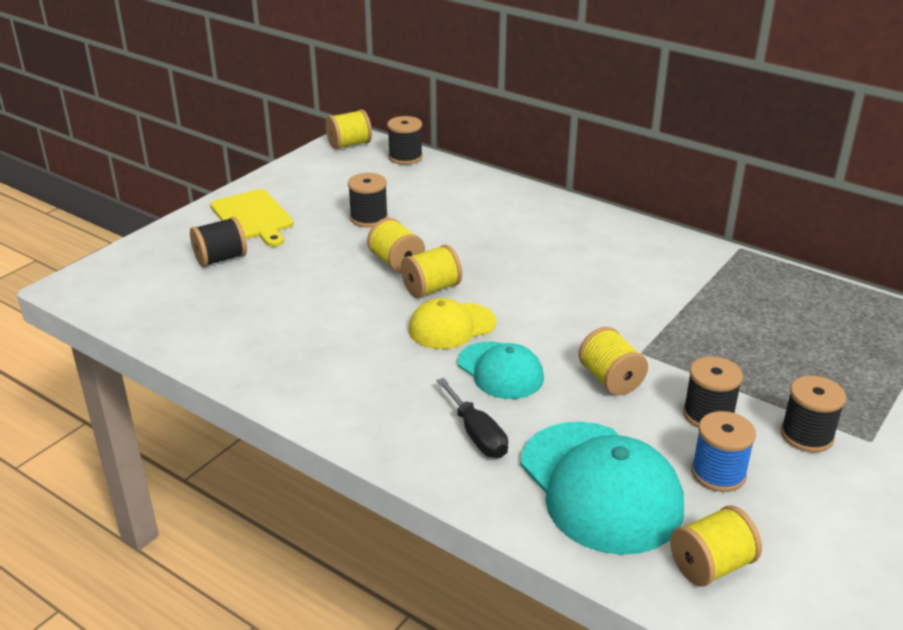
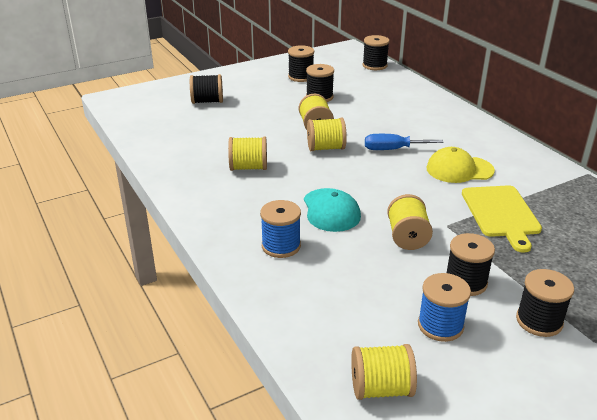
camera: 25 degrees right, 0 degrees up
(253, 217) = (246, 82): yellow cutting board -> yellow cutting board (501, 214)
(321, 194) = (301, 77): none -> black spool
(349, 144) = (343, 51): yellow spool -> yellow spool (248, 167)
(451, 326) = (320, 174): yellow cap -> yellow cap (459, 169)
(477, 434) = (281, 246): black screwdriver -> blue spool
(513, 270) = (392, 149): none -> blue screwdriver
(600, 487) = (340, 306): turquoise cap -> none

